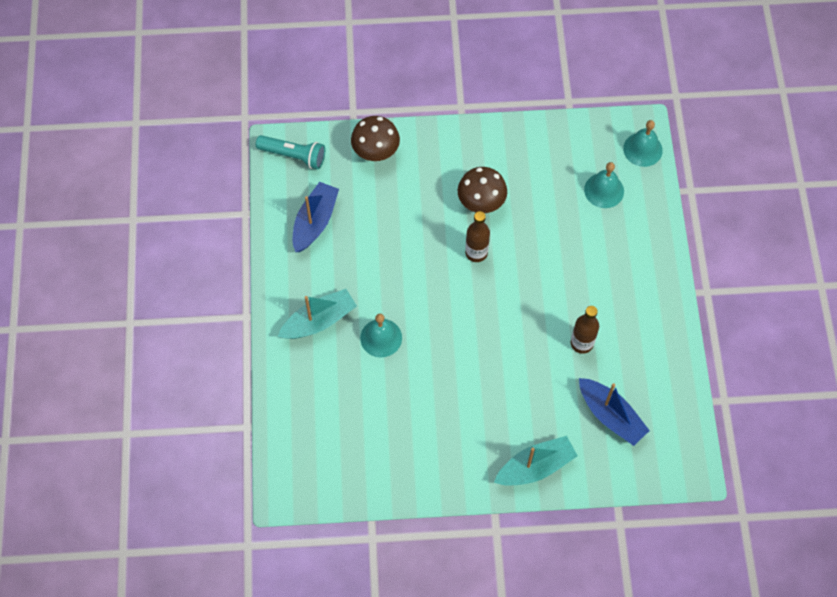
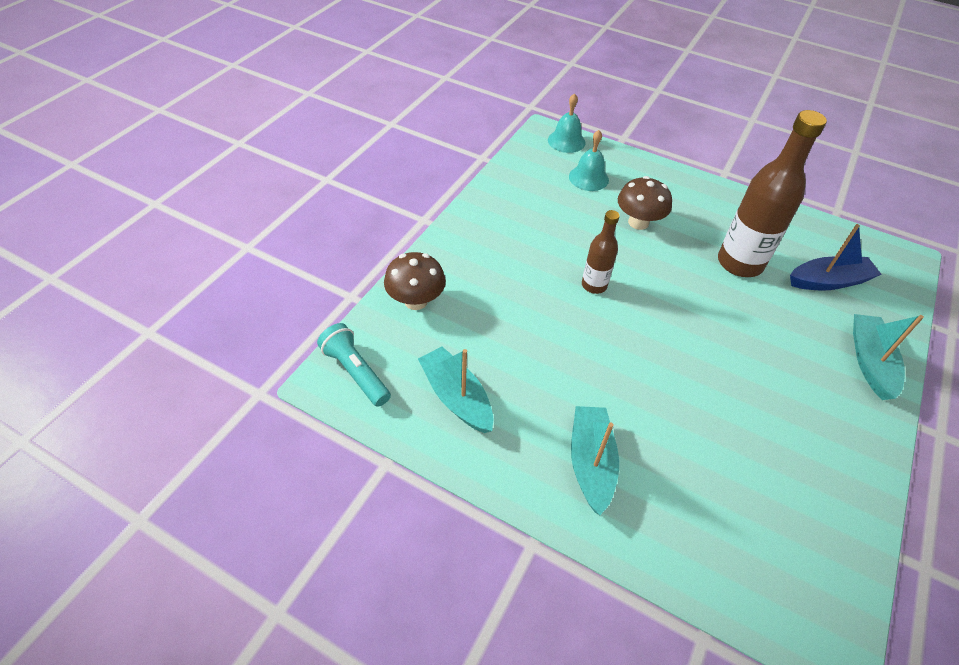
camera: 60 degrees left, 15 degrees down
(294, 156) = (355, 372): turquoise flashlight -> turquoise flashlight turned 90 degrees counterclockwise
(315, 222) = (456, 397): blue boat -> turquoise boat
(381, 338) = (648, 413): turquoise bell -> none
(481, 202) = (540, 255): brown mushroom -> brown mushroom (638, 222)
(581, 343) = (739, 263): brown bottle -> brown bottle, size x1.86

